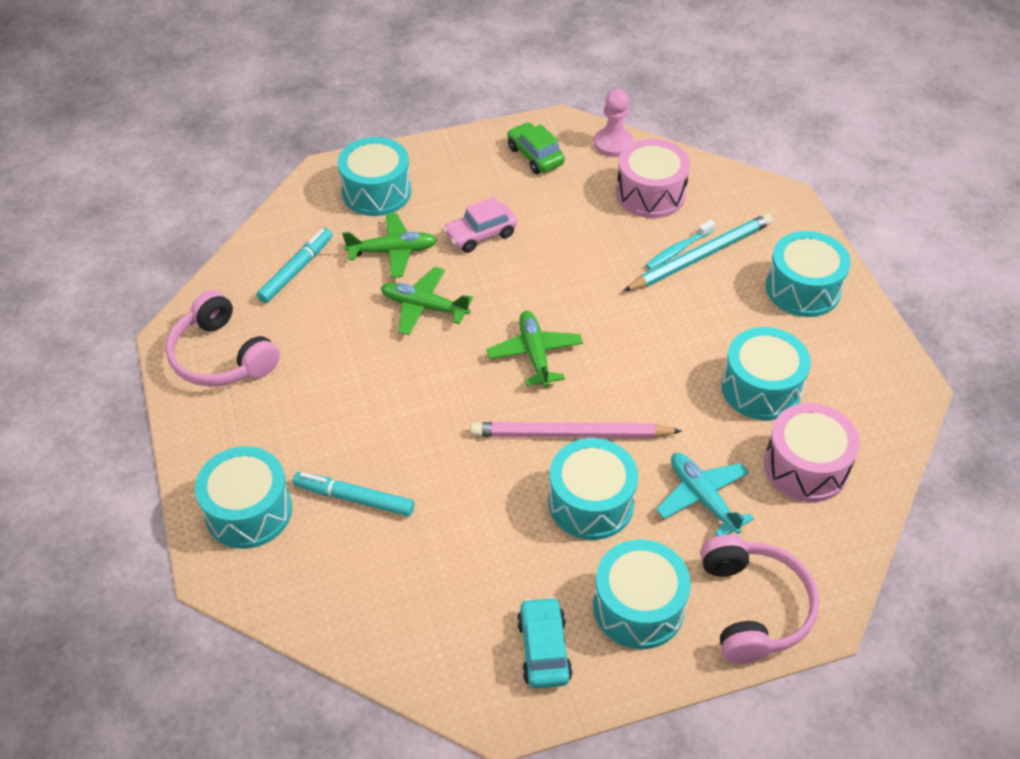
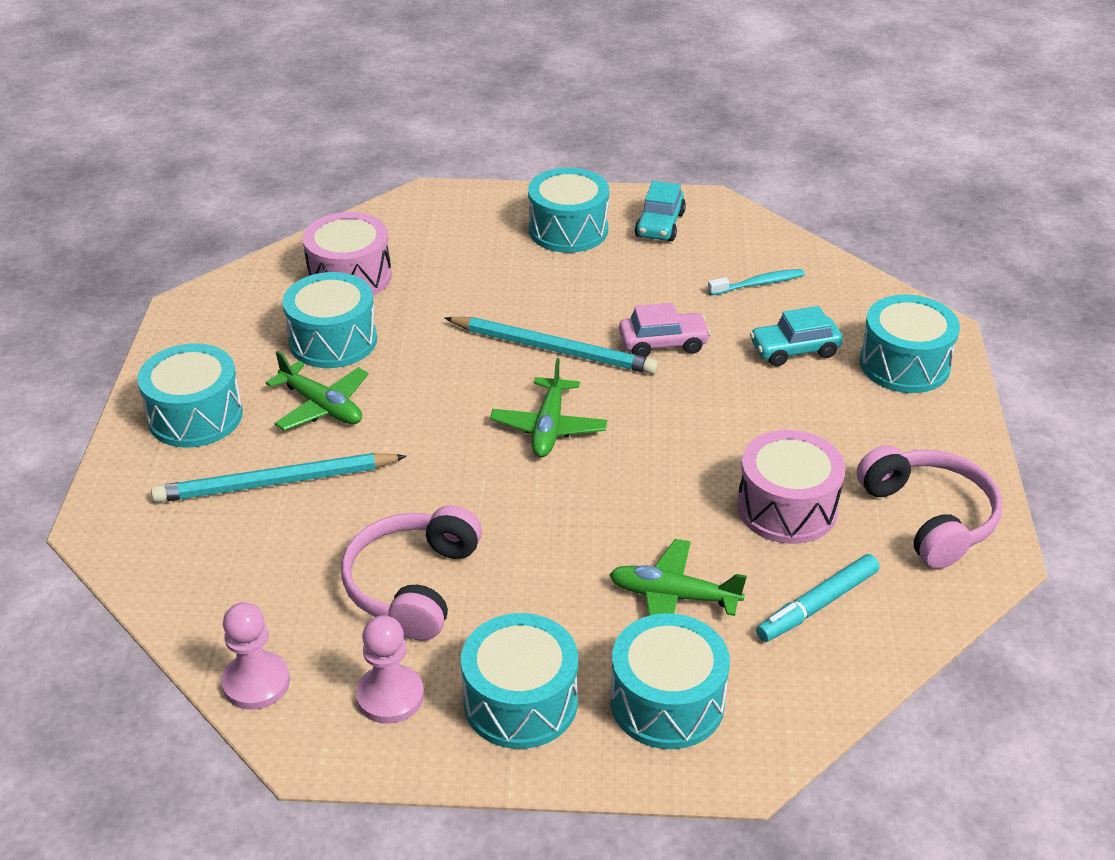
camera: 160 degrees left, 10 degrees down
(354, 498) = (794, 350): turquoise marker -> turquoise car
(424, 307) = (657, 511): green plane -> green plane (322, 406)
(480, 235) = (540, 587): pink car -> pink car (663, 343)
(535, 156) = (390, 696): green car -> pink pawn
(570, 434) = (553, 349): pink pencil -> turquoise pencil
(591, 503) = (566, 297): turquoise drum -> turquoise drum (520, 702)
(650, 194) = (268, 583): pink drum -> pink drum (787, 508)
(678, 250) = (297, 497): turquoise toothbrush -> turquoise toothbrush (758, 284)
(702, 498) = (462, 278): turquoise plane -> none
(753, 607) = (475, 211): pink headphones -> pink headphones (413, 585)

